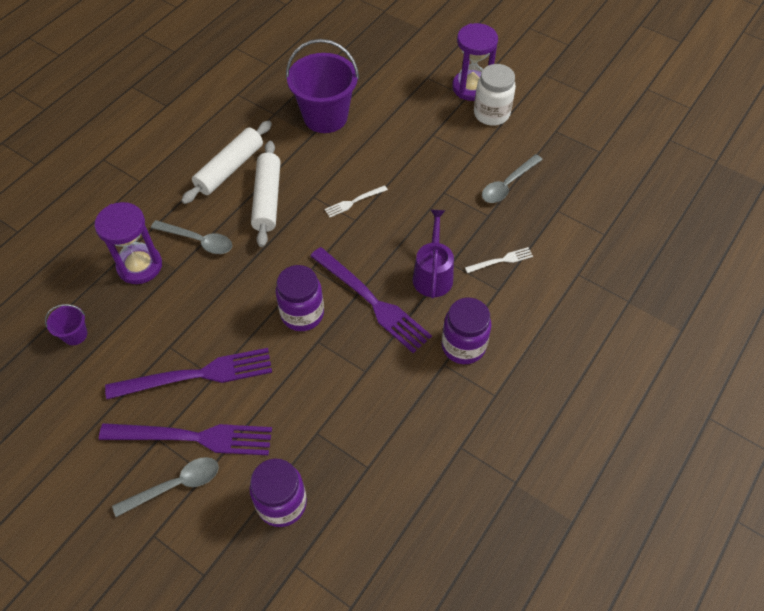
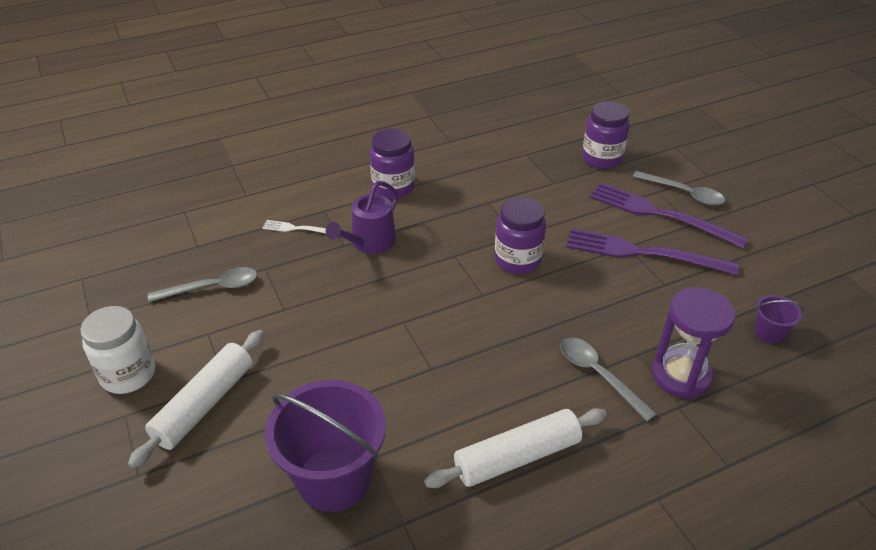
camera: 150 degrees left, 15 degrees down
(175, 485) = (684, 193): grey spoon -> grey spoon turned 150 degrees counterclockwise
(267, 199) = (489, 390): white rolling pin -> white rolling pin (204, 404)
(354, 201) = (388, 341): white fork -> none
(371, 301) = (444, 245): purple fork -> none
(471, 87) = (105, 426): purple hourglass -> none

